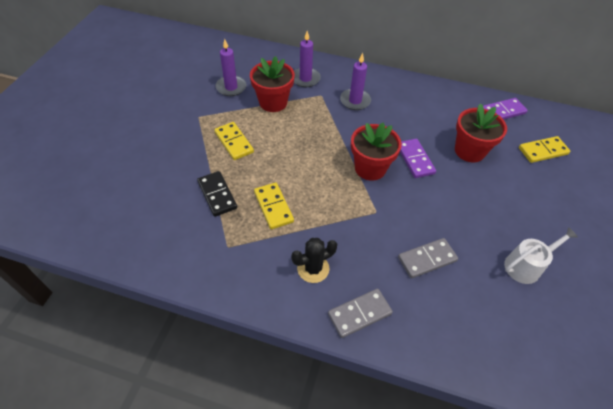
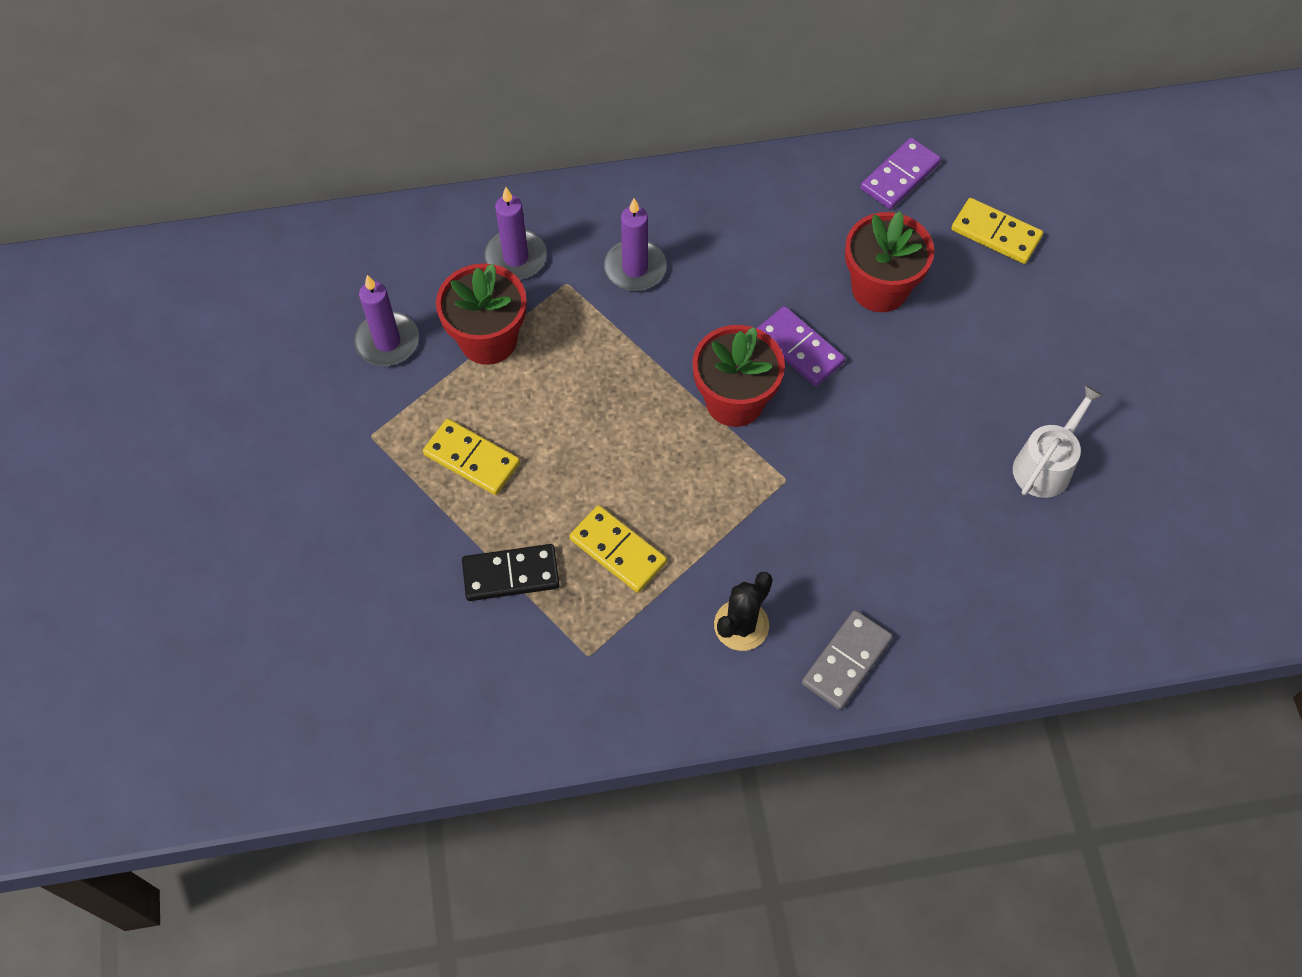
camera: 25 degrees left, 10 degrees up
(217, 195) = (511, 575): black domino -> black domino turned 45 degrees counterclockwise
(427, 259) = (901, 525): grey domino -> none
(543, 151) = (995, 234): yellow domino -> yellow domino turned 75 degrees clockwise

